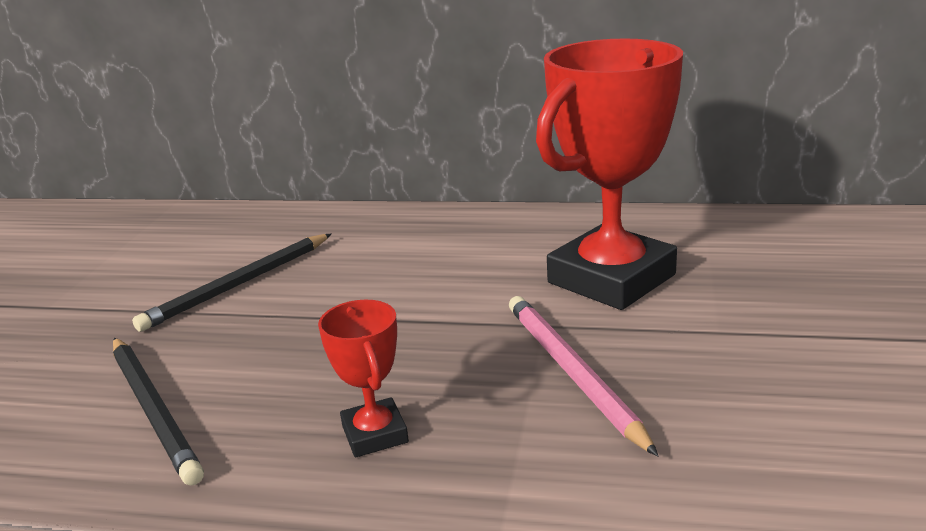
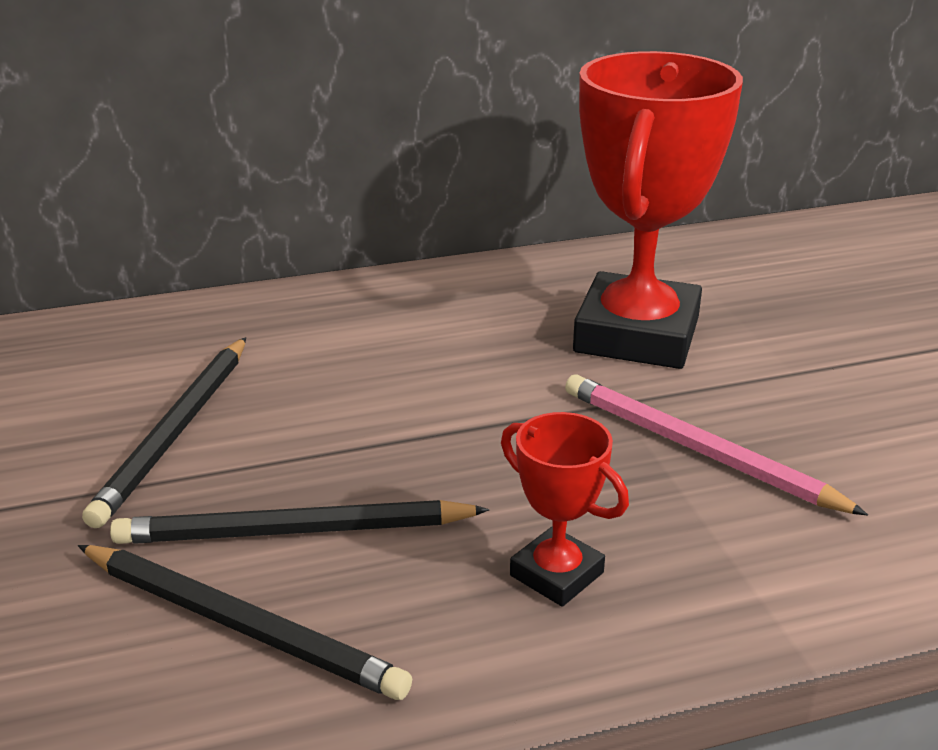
camera: 30 degrees left, 5 degrees up
(241, 361) = (294, 531): none -> black pencil

